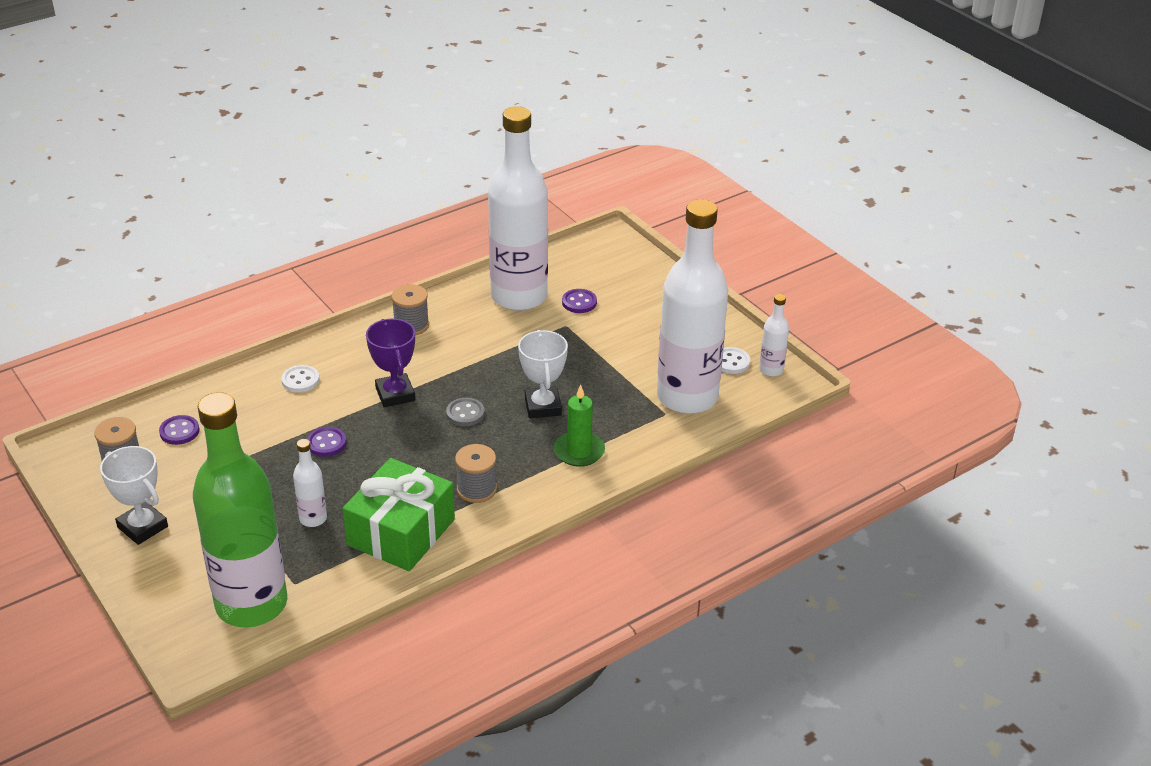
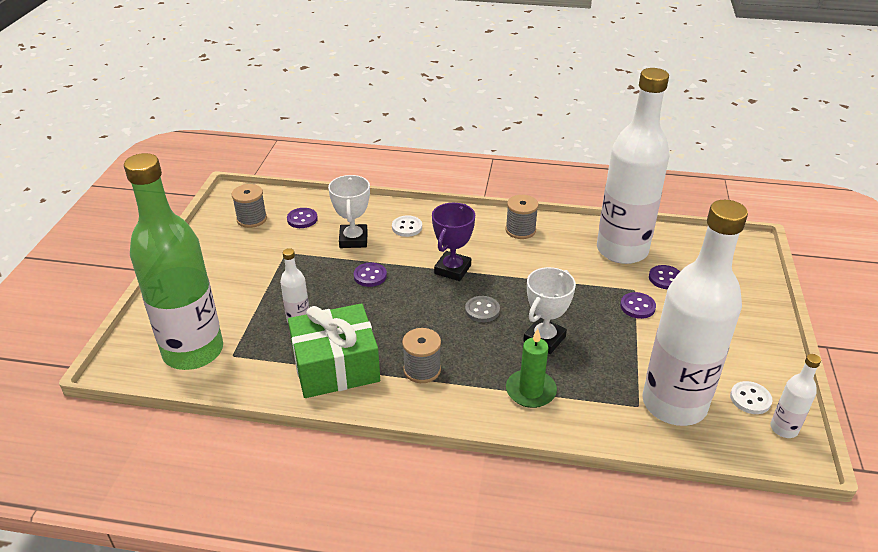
camera: 45 degrees right, 0 degrees up
(142, 527) = (209, 263): white trophy -> white trophy (353, 239)
(583, 338) = (637, 306): none -> purple button

